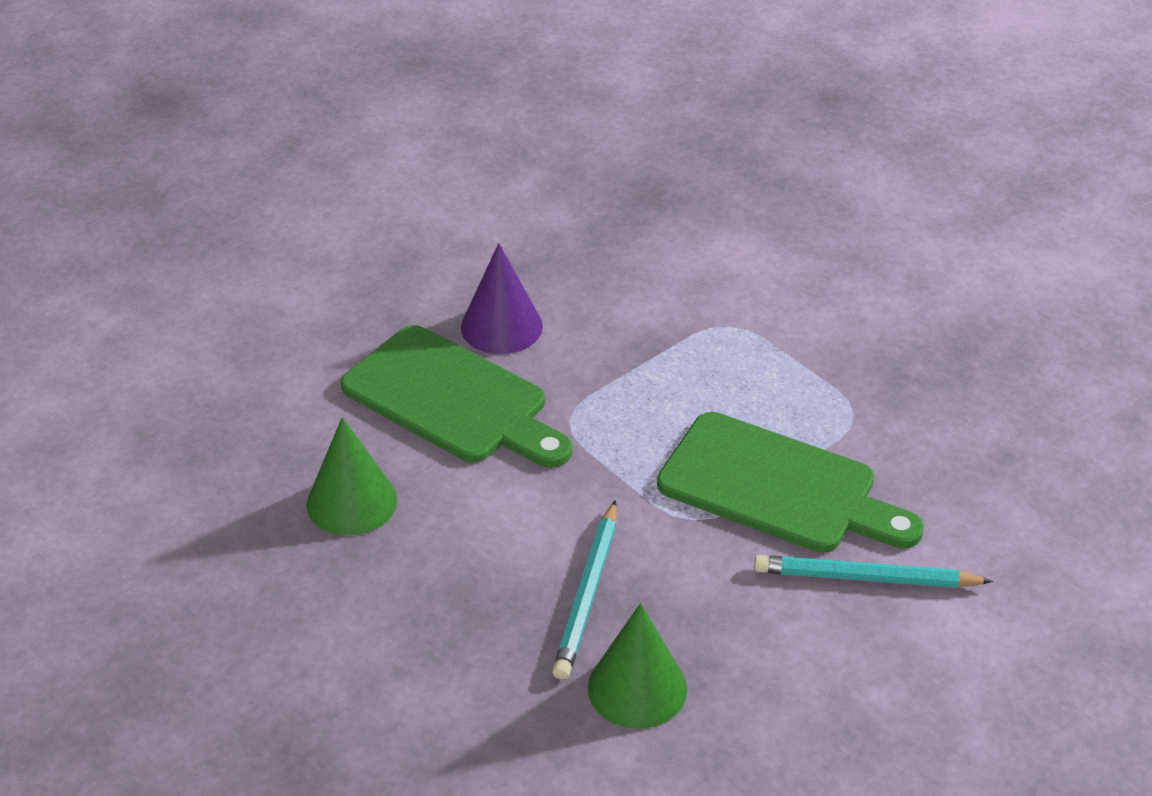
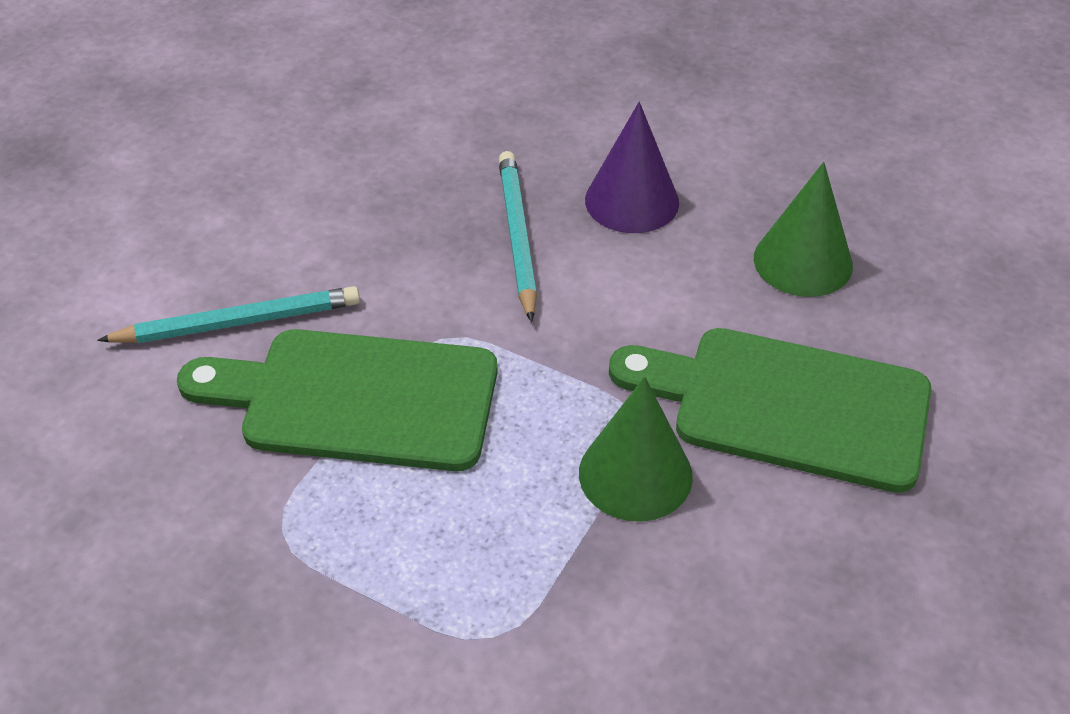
camera: 160 degrees right, 5 degrees up
(501, 327) = (802, 534): purple cone -> purple cone (632, 201)
(637, 688) = (436, 173): green cone -> green cone (635, 474)

